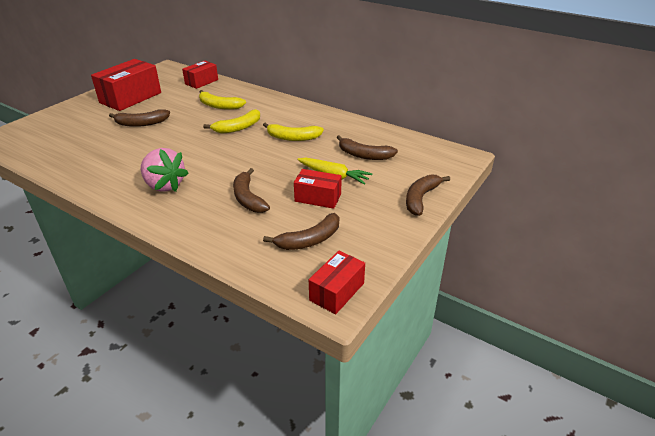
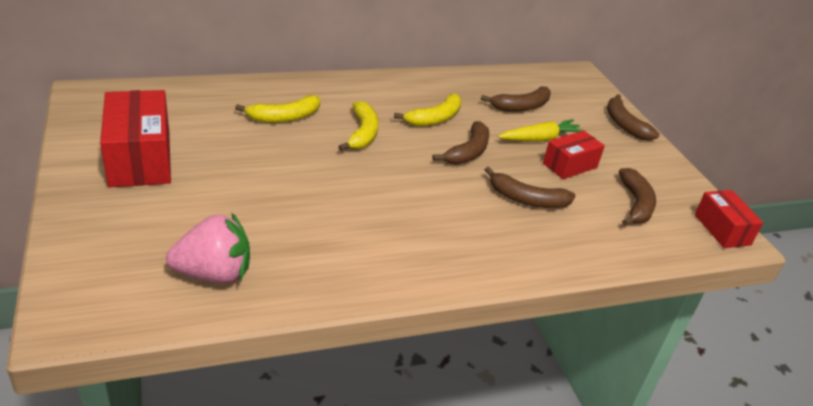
camera: 55 degrees left, 0 degrees up
(141, 123) = (242, 184): brown banana -> brown banana (468, 152)
(164, 185) = (435, 235): pink strawberry -> pink strawberry (214, 274)
(201, 82) = (189, 95): red box -> none

